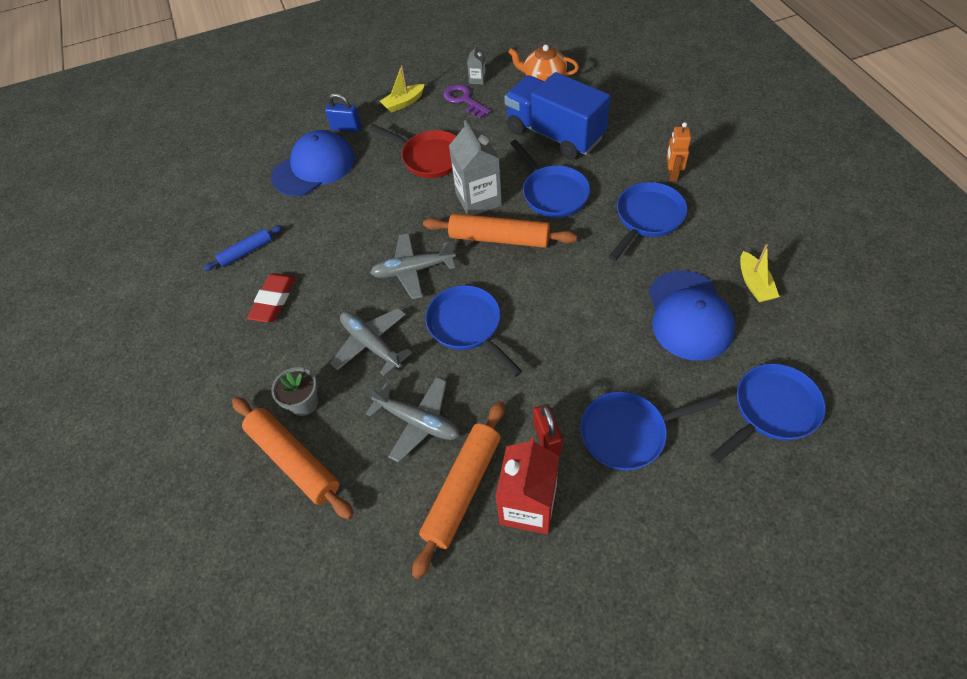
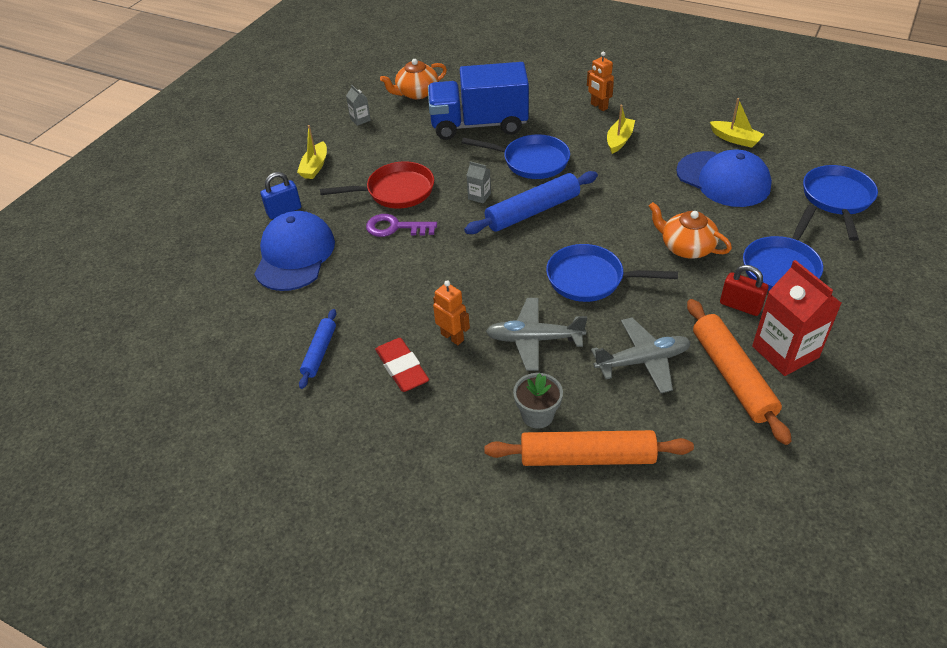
camera: 45 degrees left, 10 degrees down
(327, 301) = (452, 337): none -> orange robot
(413, 270) = (495, 271): grey plane -> none
(464, 100) = (369, 138): purple key -> purple key (395, 227)
(478, 199) = (479, 196): grey carton -> grey carton, size x0.46
(499, 238) = (532, 211): orange rolling pin -> blue rolling pin
(573, 354) = (686, 247): none -> orange teapot
(647, 218) = (619, 140): blue pan -> yellow boat

